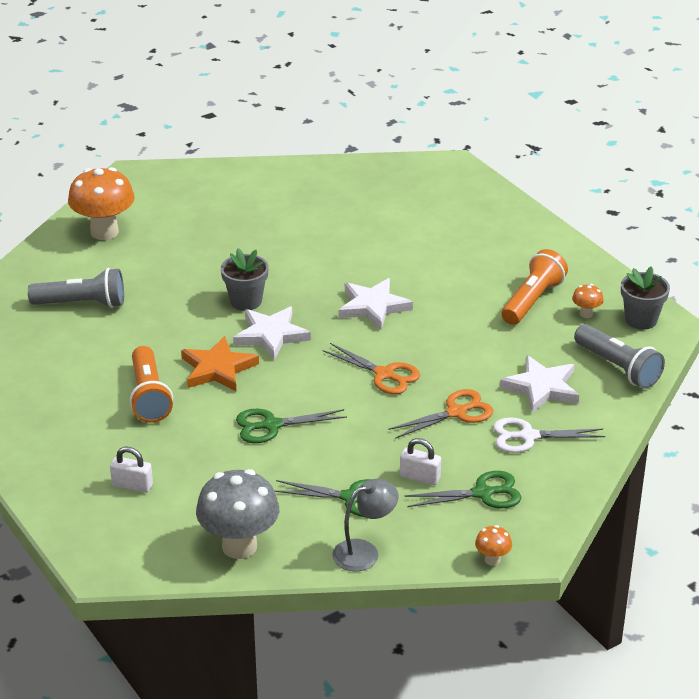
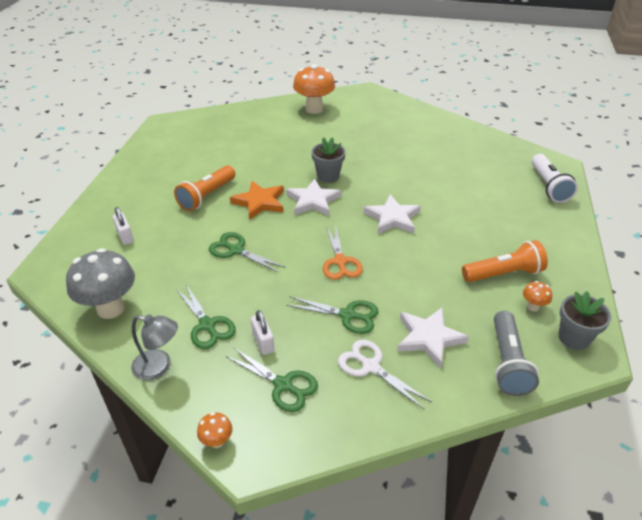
camera: 45 degrees right, 5 degrees up
(82, 304) = (252, 135): grey flashlight -> none
(456, 412) = (348, 315): orange scissors -> green scissors
(470, 194) = (548, 186): none -> white flashlight

